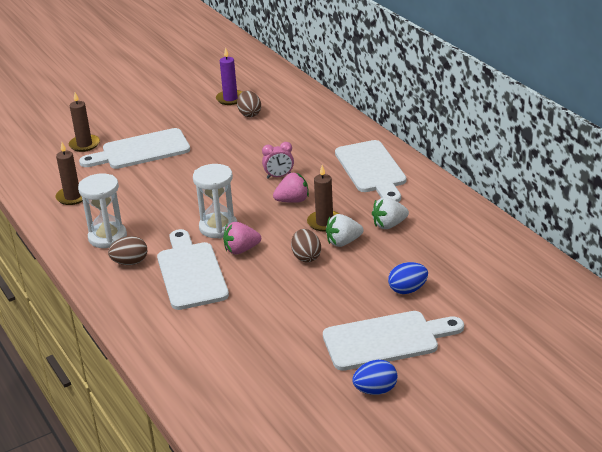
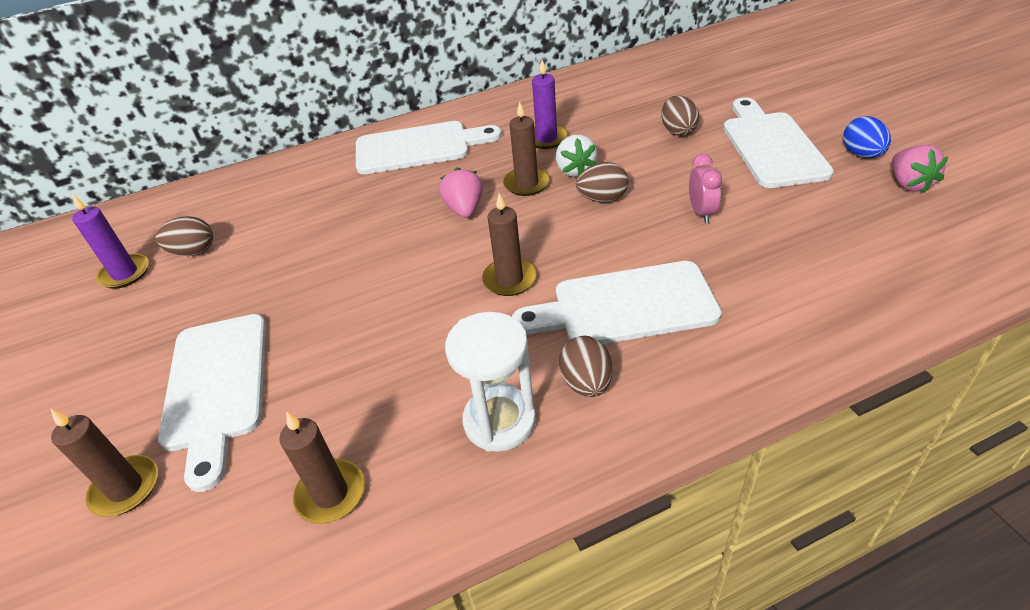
camera: 80 degrees left, 10 degrees up
(218, 227) = (509, 279): white hourglass -> brown candle
(241, 250) = (574, 255): pink strawberry -> pink strawberry (909, 184)
(279, 176) = (395, 221): pink clock -> pink clock (701, 213)
(389, 225) = (546, 139): white strawberry -> purple candle
(407, 290) = (678, 131): blue egg -> brown egg

